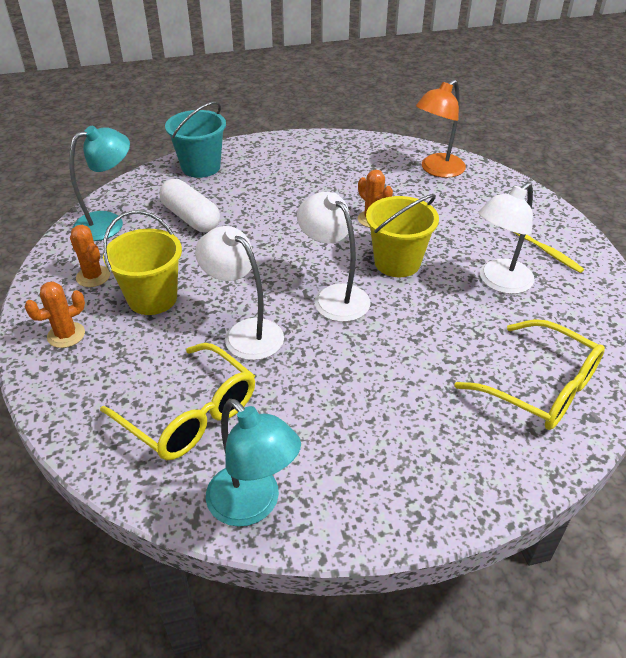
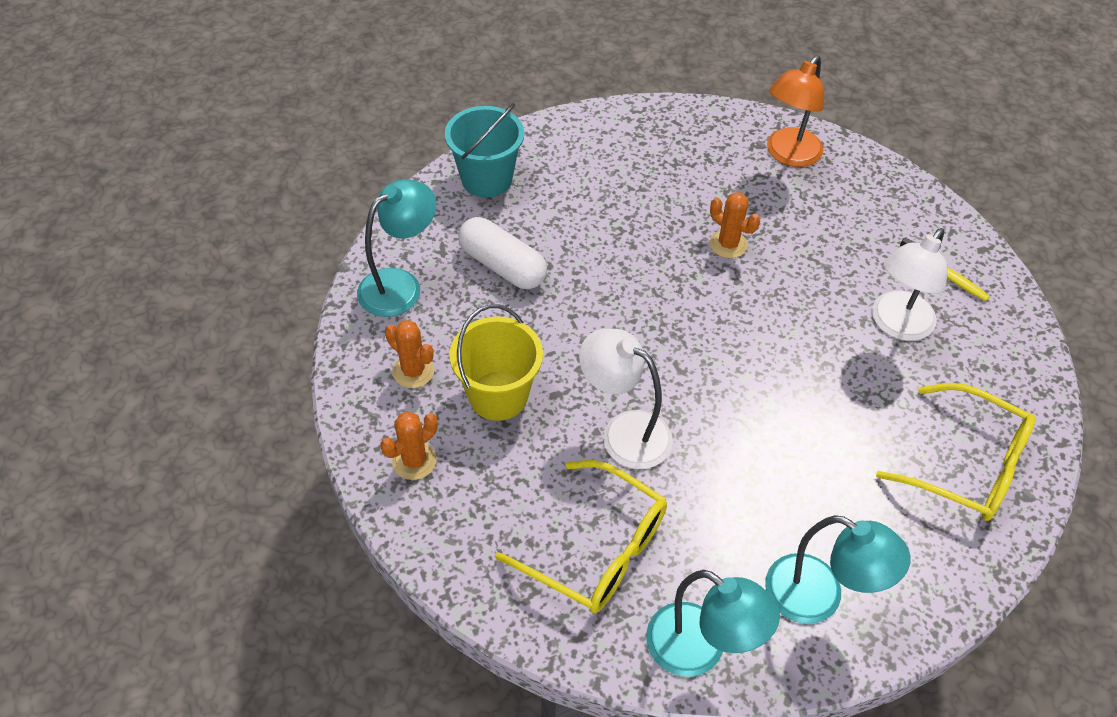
camera: 10 degrees left, 10 degrees up
(334, 296) = (712, 367): white lamp -> none
(377, 476) = (818, 597): none -> turquoise lamp
(397, 262) = (773, 309): yellow bucket -> none

